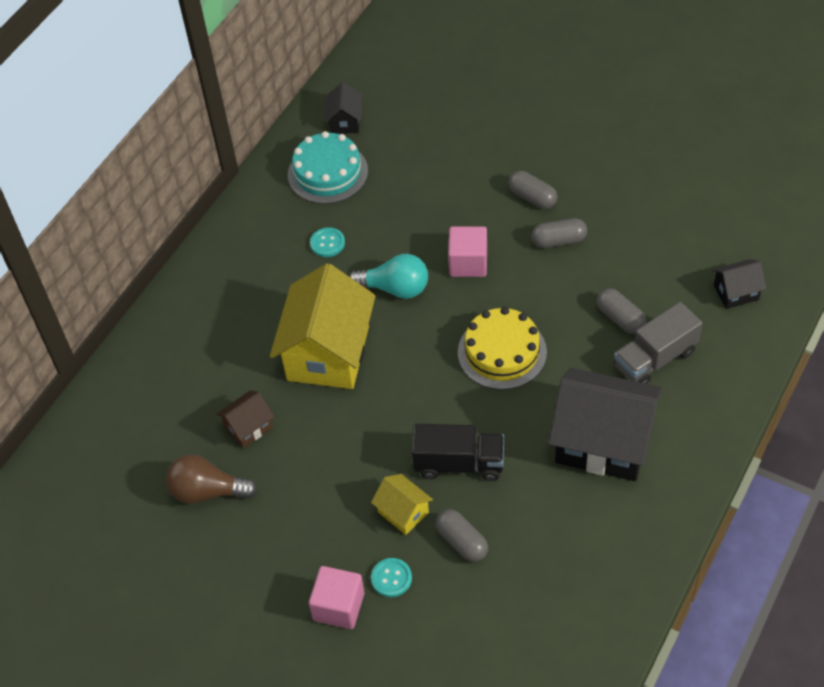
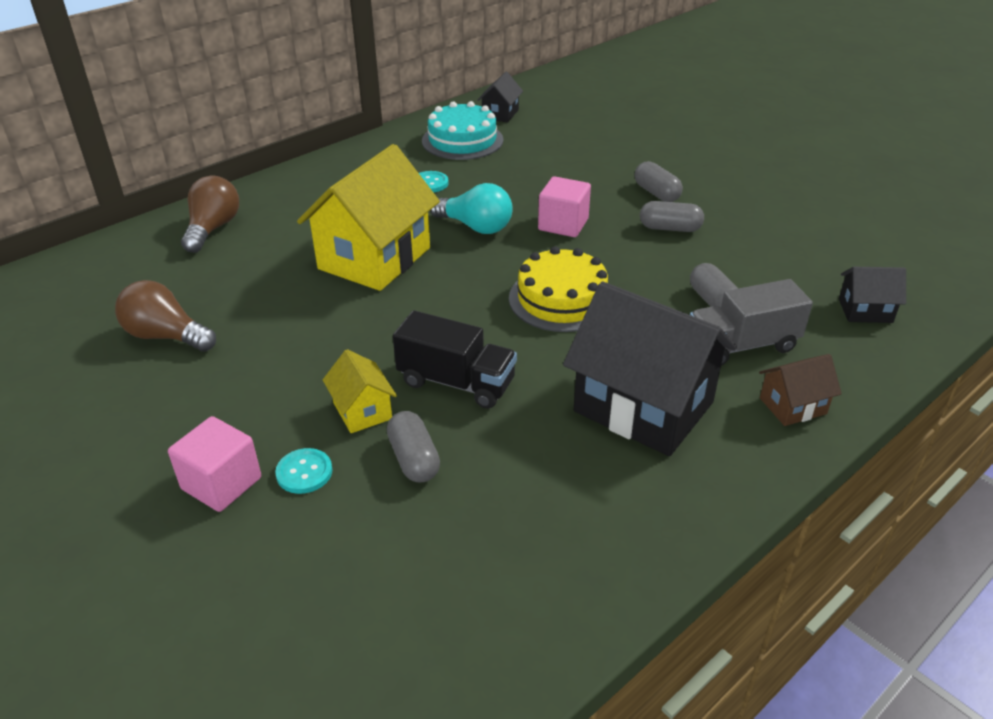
camera: 15 degrees right, 15 degrees down
(165, 361) = (213, 229): none -> brown light bulb
(248, 427) = (250, 295): brown house -> brown house (792, 406)

